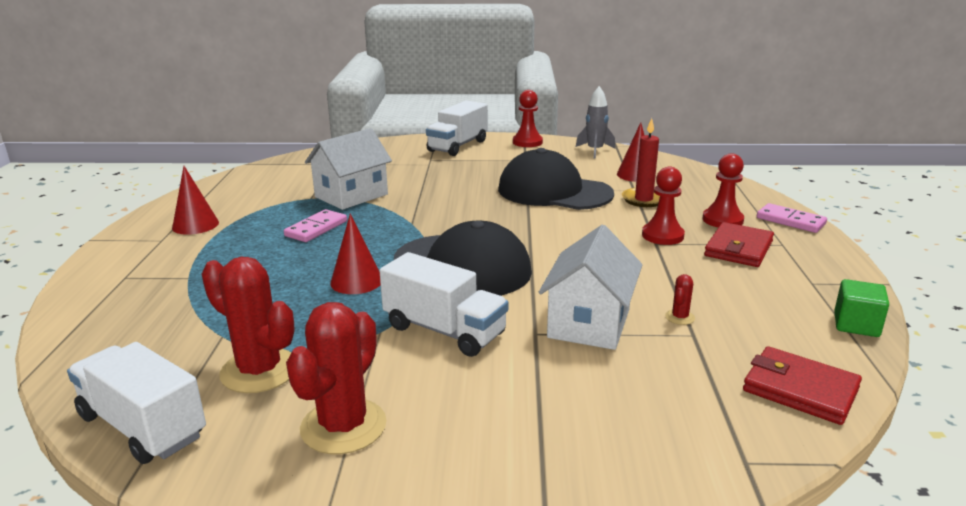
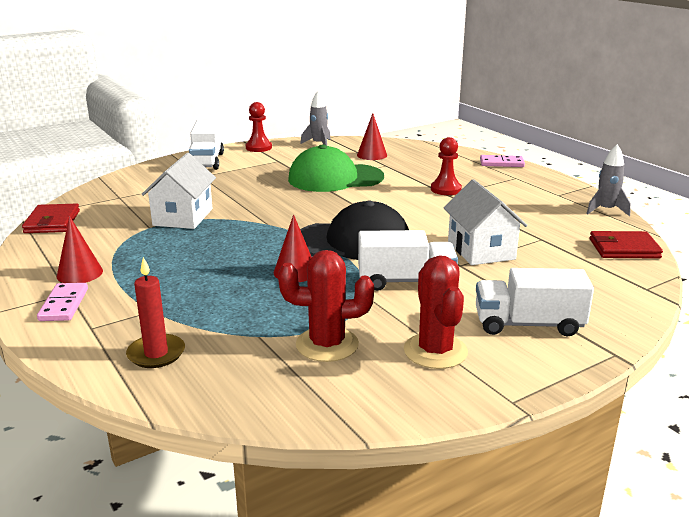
camera: 35 degrees left, 0 degrees up
(142, 426) = (306, 404): white truck -> white truck (528, 324)
(316, 228) = (197, 247): pink domino -> pink domino (64, 305)
(554, 192) = (335, 178): black cap -> green cap
(643, 200) = (401, 170): red candle -> red candle (156, 354)
(680, 317) = (522, 232): red cactus -> none
(722, 220) = (465, 172): red pawn -> none
(738, 248) = (497, 186): red wallet -> red wallet (52, 222)
(856, 325) = (605, 210): green cube -> grey rocket

